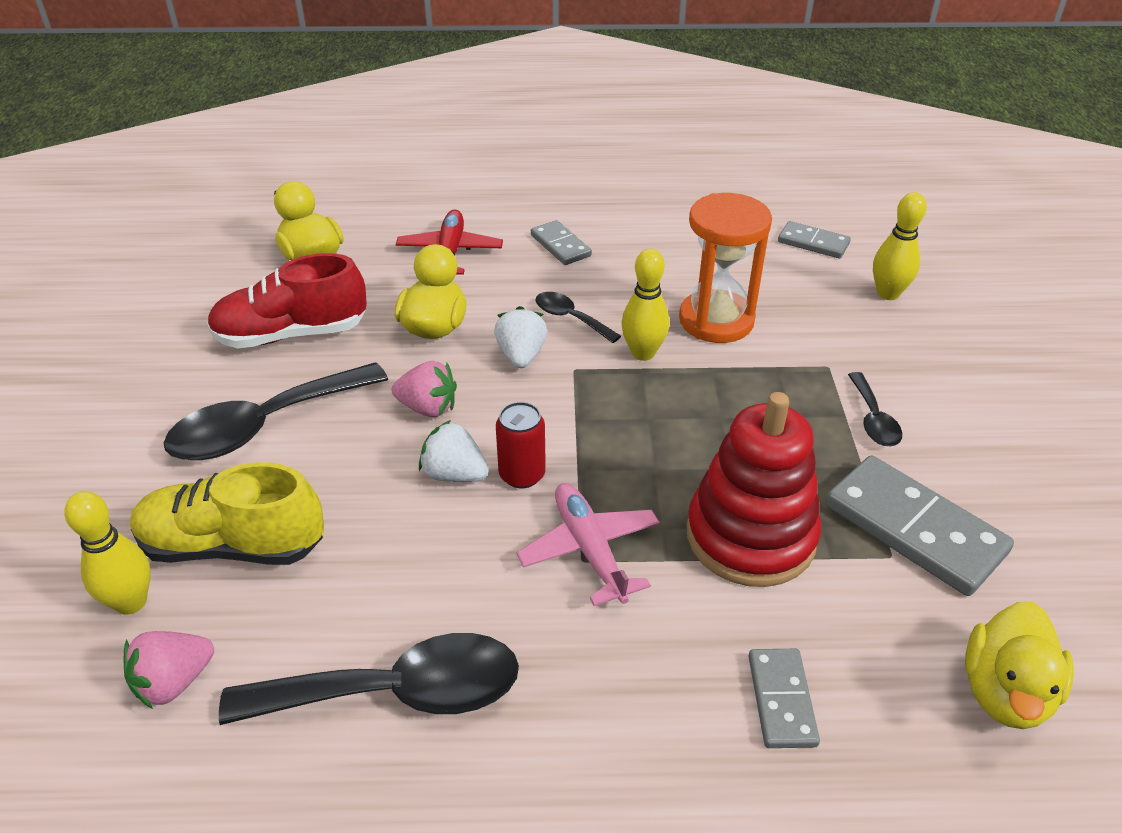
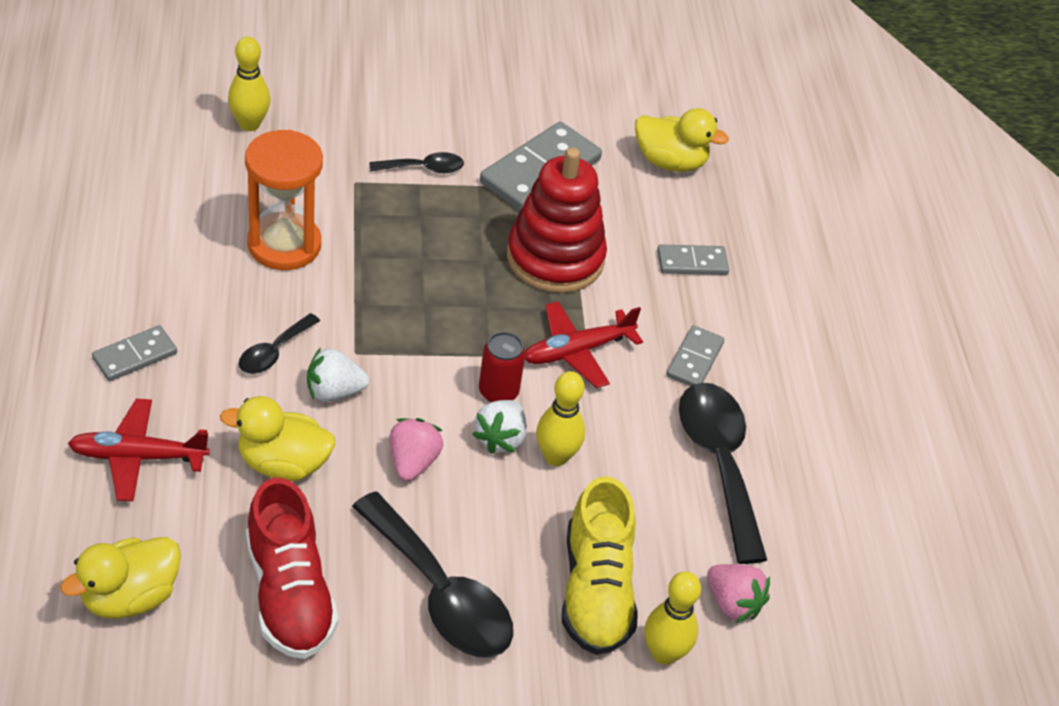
camera: 100 degrees left, 5 degrees up
(589, 549) = (577, 351): pink plane -> red plane
(643, 353) = (333, 301): yellow bowling pin -> yellow bowling pin (556, 456)
(813, 243) = (156, 157): grey domino -> grey domino (695, 360)

